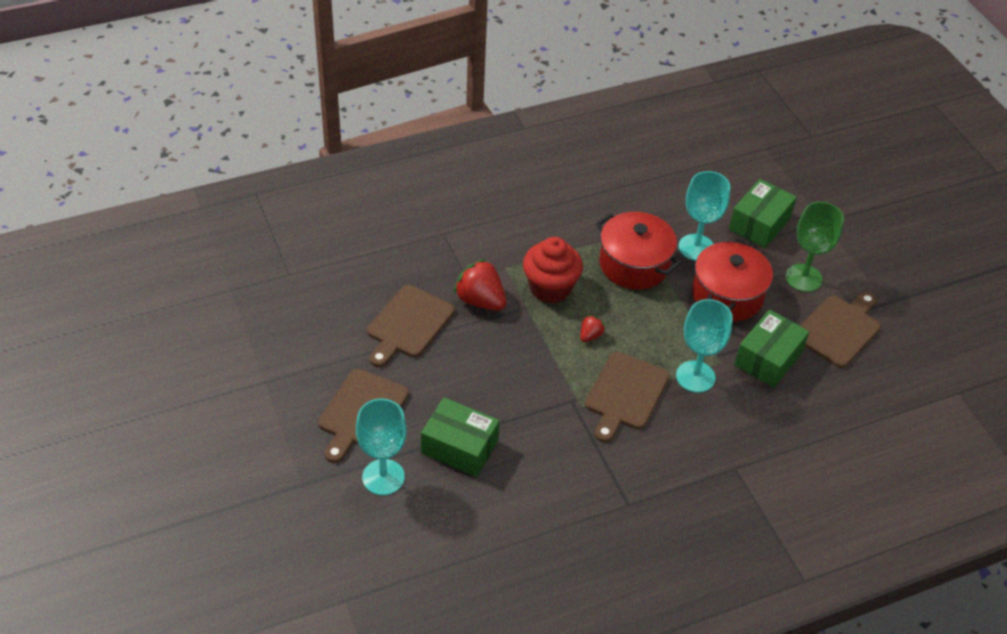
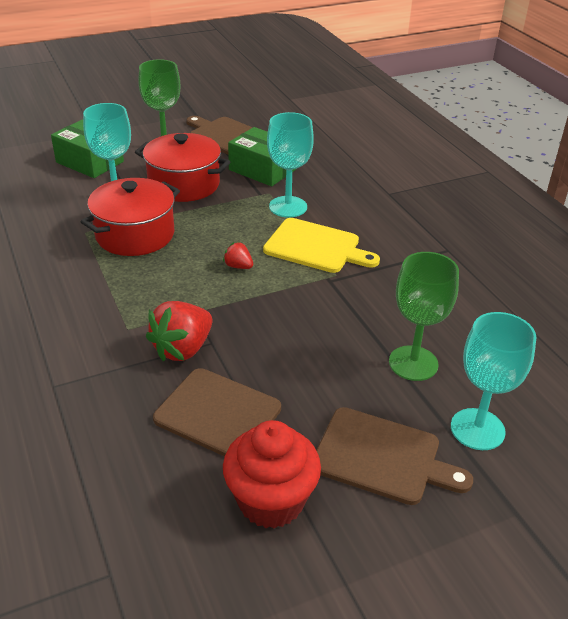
camera: 90 degrees left, 10 degrees down
(459, 447) = (413, 363): green box -> green goblet
(550, 288) = (165, 293): red cupcake -> red cupcake (271, 501)
(625, 394) = (316, 247): brown cutting board -> yellow cutting board

